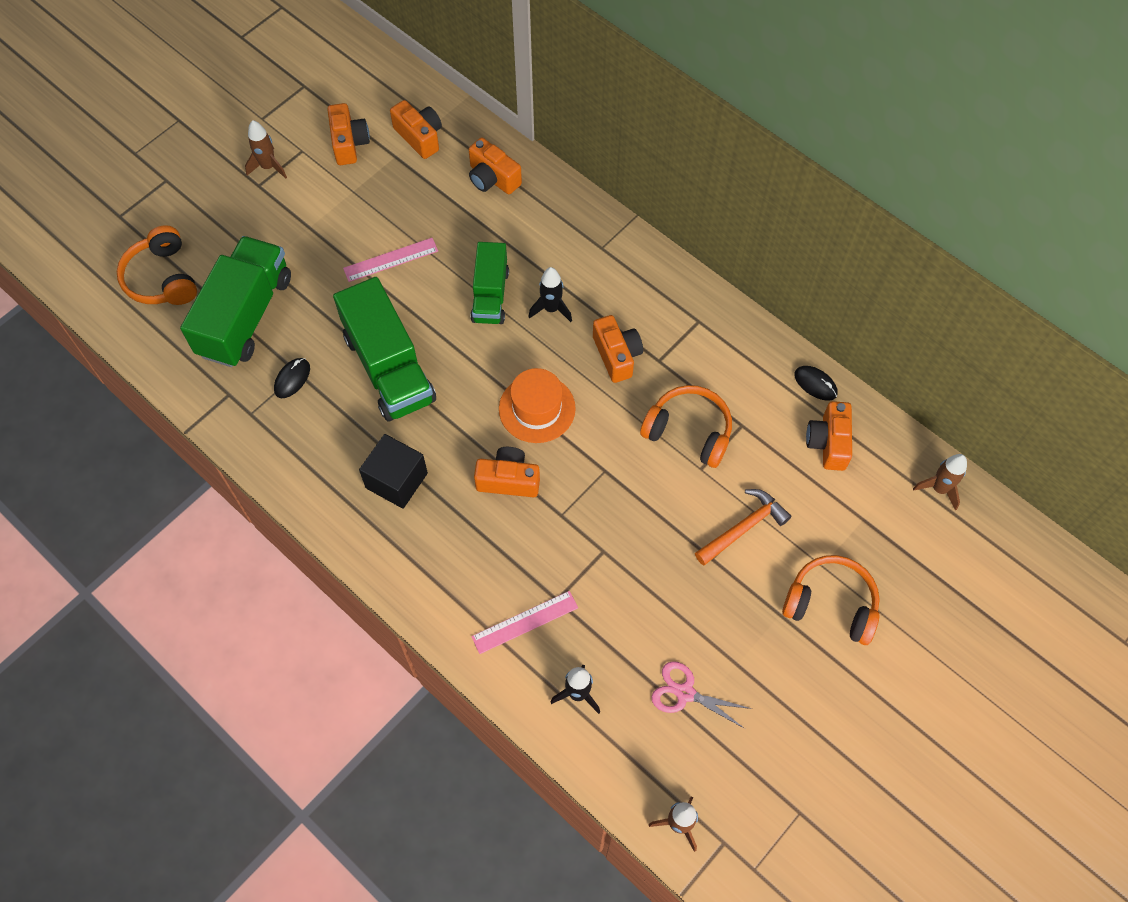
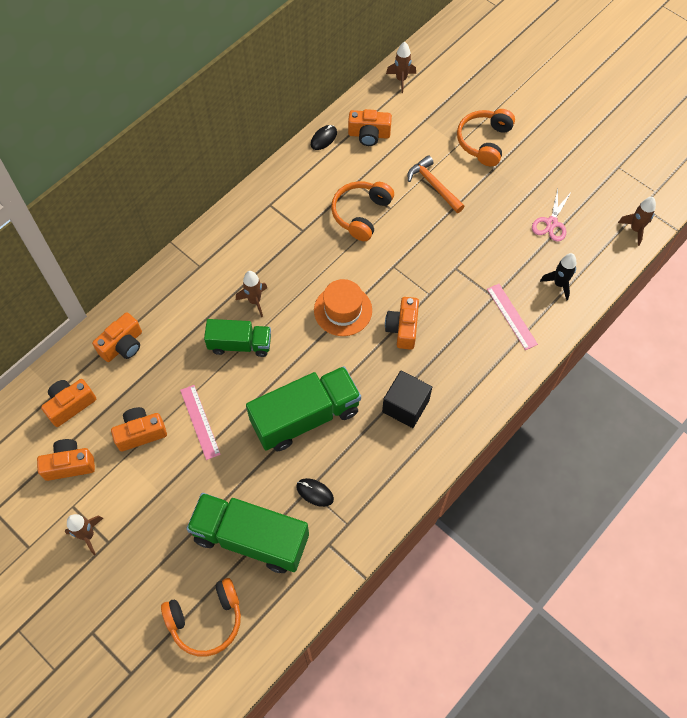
camera: 90 degrees left, 0 degrees up
(551, 309) = (254, 301): black rocket -> brown rocket
(617, 355) = (298, 257): orange camera -> orange camera (141, 433)

